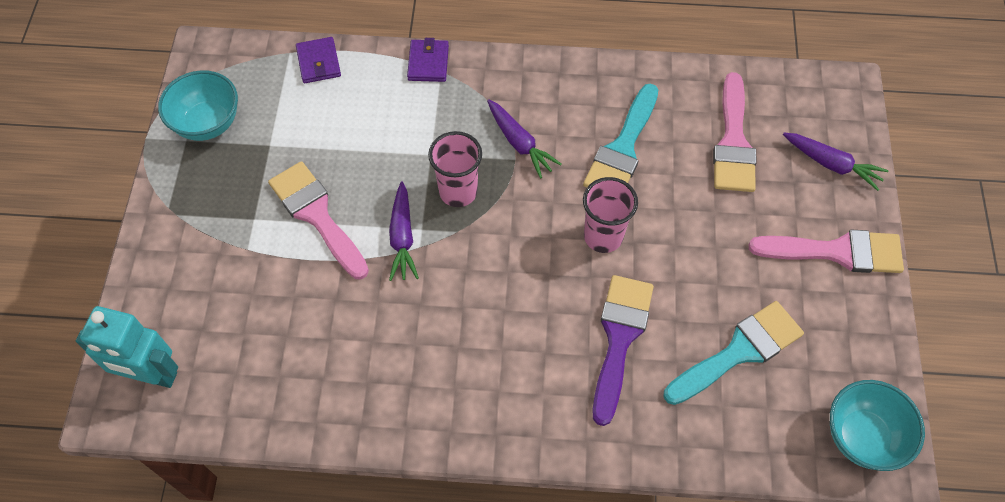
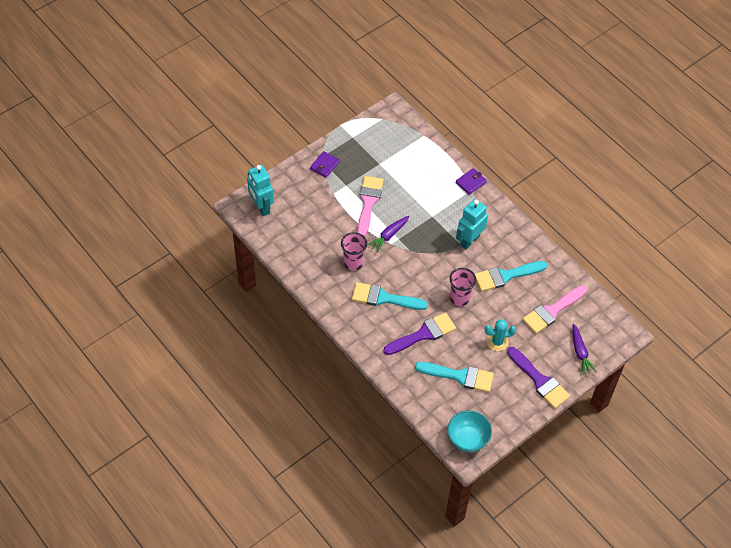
camera: 45 degrees right, 5 degrees down
(208, 123) = (366, 137): turquoise bowl -> none
(319, 62) = (430, 148): purple wallet -> purple wallet (324, 166)
(458, 192) = (426, 237): pink cup -> pink cup (353, 263)
(502, 339) = (383, 298): none -> turquoise brush
(519, 143) = (469, 240): purple carrot -> turquoise robot
(723, 250) = (497, 342): none -> turquoise cactus
(837, 252) = (540, 381): pink brush -> purple brush

